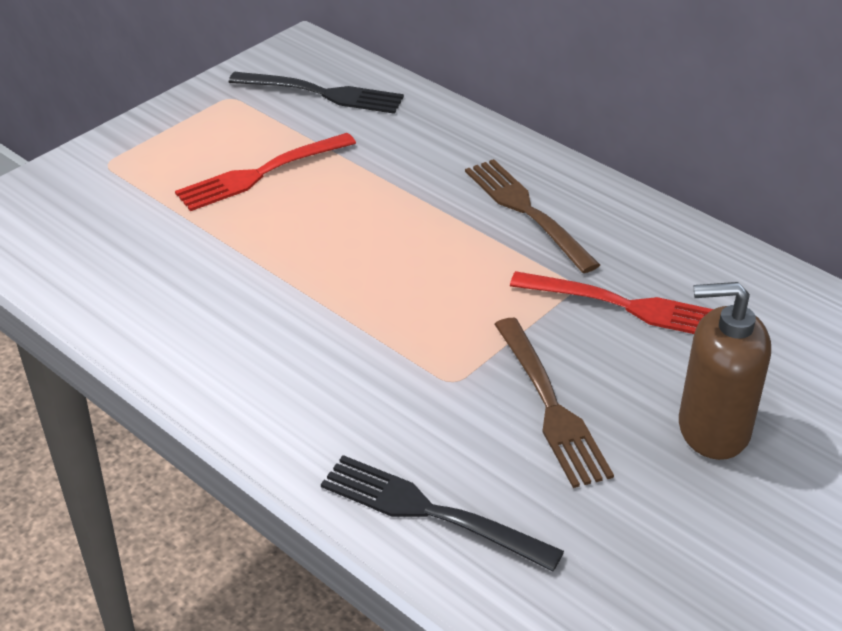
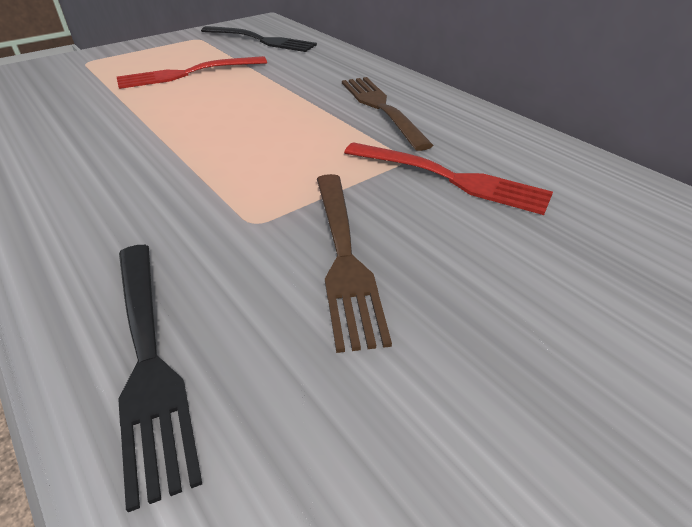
camera: 10 degrees right, 0 degrees up
(431, 512) = (148, 359): black fork -> black fork turned 150 degrees counterclockwise
(713, 429) = (527, 304): brown soap dispenser -> none

